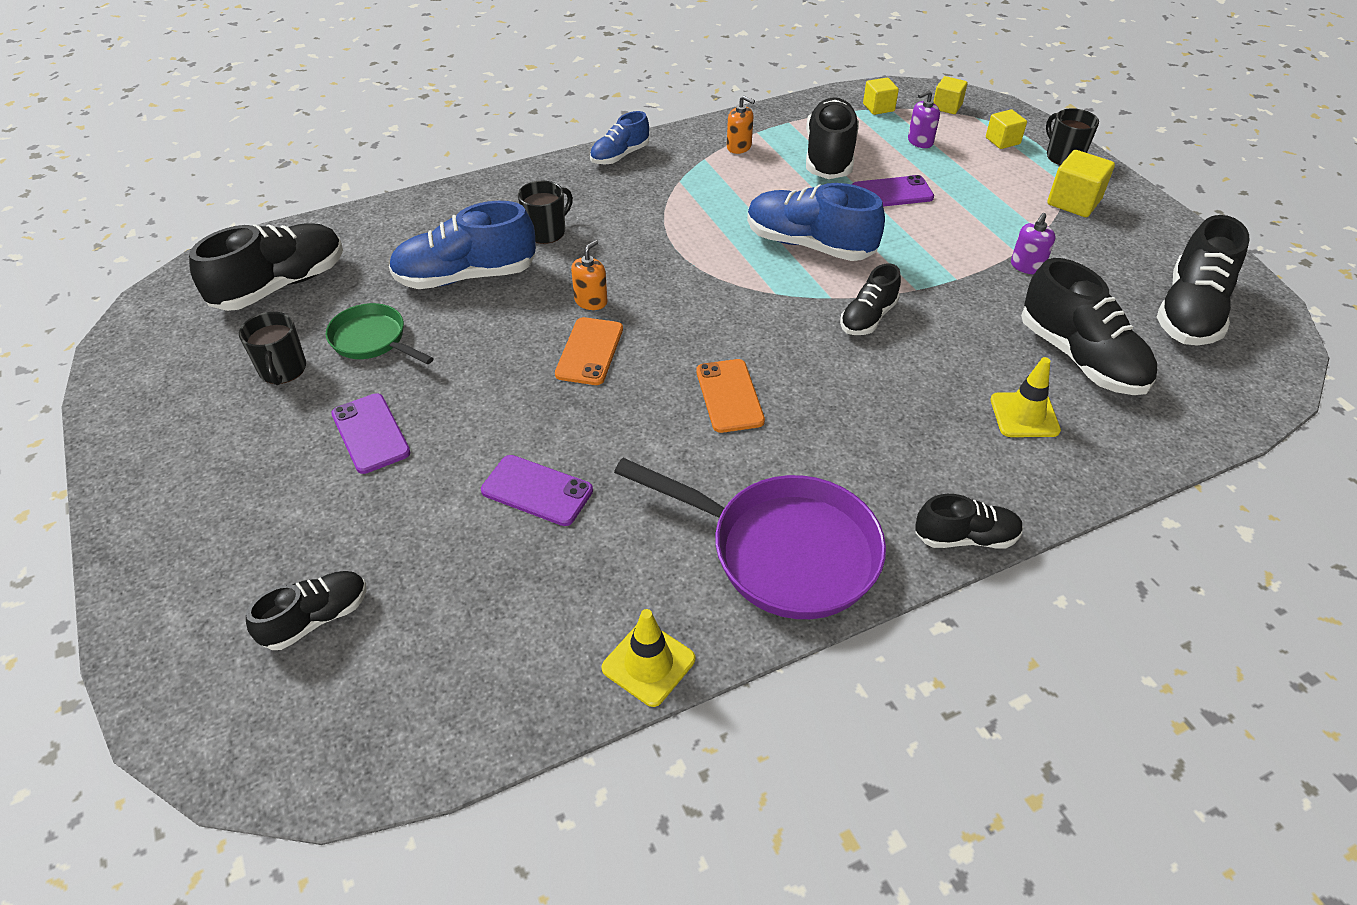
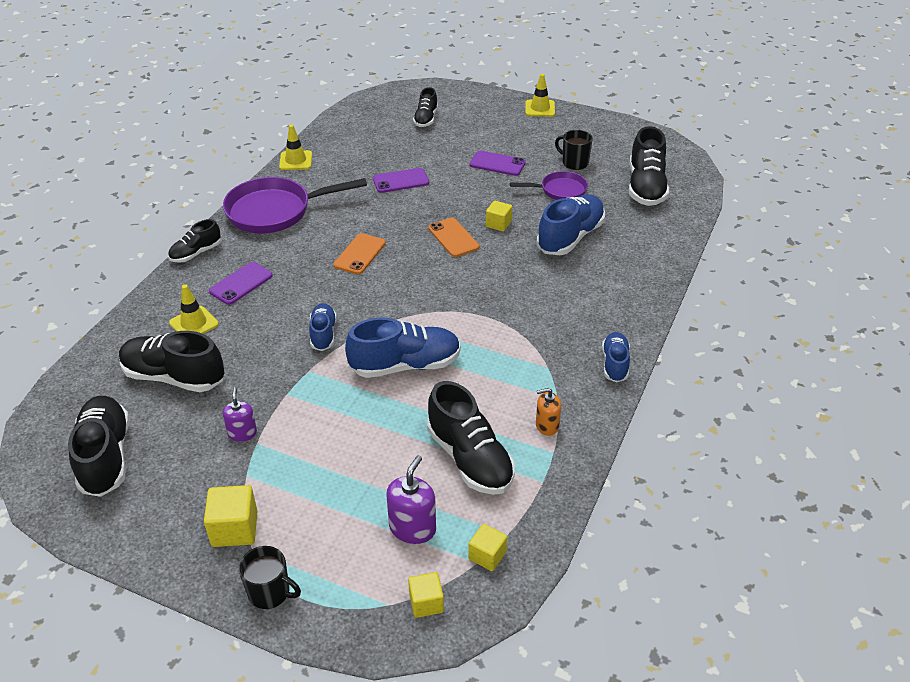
camera: 140 degrees right, 5 degrees down
(132, 508) = (540, 108): none -> yellow traffic cone
(372, 340) = (560, 190): green pan -> purple pan
(546, 232) = (571, 283): black mug -> none
(591, 301) = (488, 260): orange soap dispenser -> none
(729, 396) = (359, 254): orange phone -> orange phone turned 75 degrees clockwise
(868, 318) = (323, 334): black shoe -> blue shoe
(892, 193) = (388, 448): purple phone -> purple phone (241, 283)
(920, 141) = (412, 528): purple soap dispenser -> purple soap dispenser, size x1.52
(1002, 141) = (339, 579): yellow cube -> yellow cube (498, 224)

